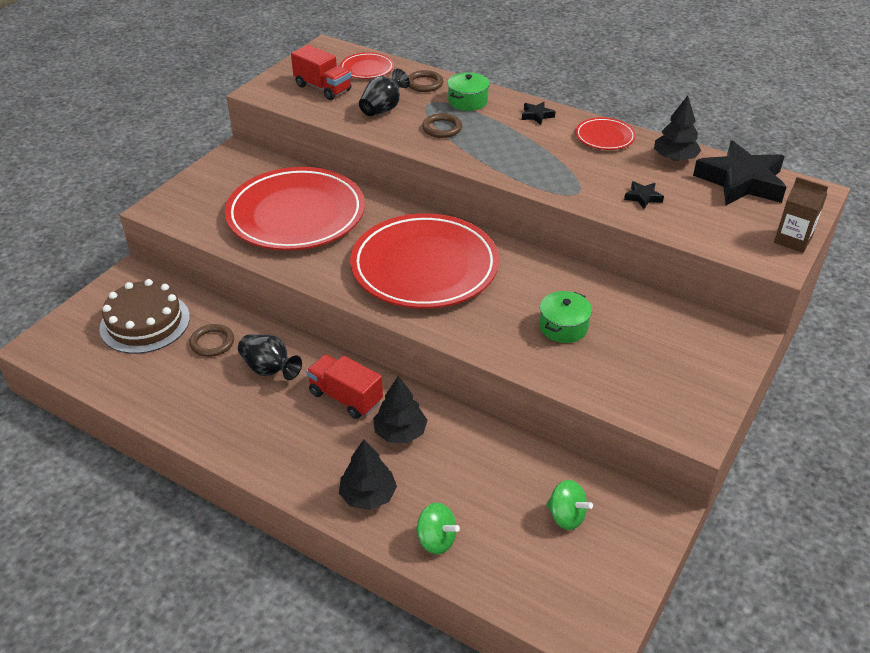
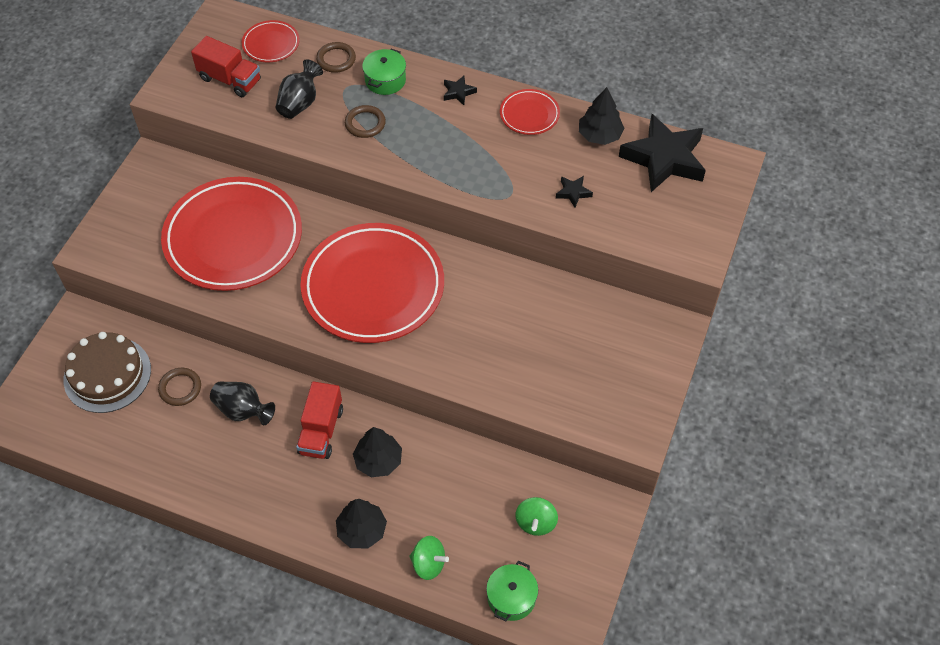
camera: 10 degrees left, 15 degrees up
(345, 397) = (321, 431): red truck -> red truck turned 105 degrees counterclockwise
(563, 327) = (513, 340): green pot -> green pot (511, 597)
(566, 516) = (535, 522): green spinning top -> green spinning top turned 75 degrees clockwise
(793, 240) = (713, 228): brown carton -> none

